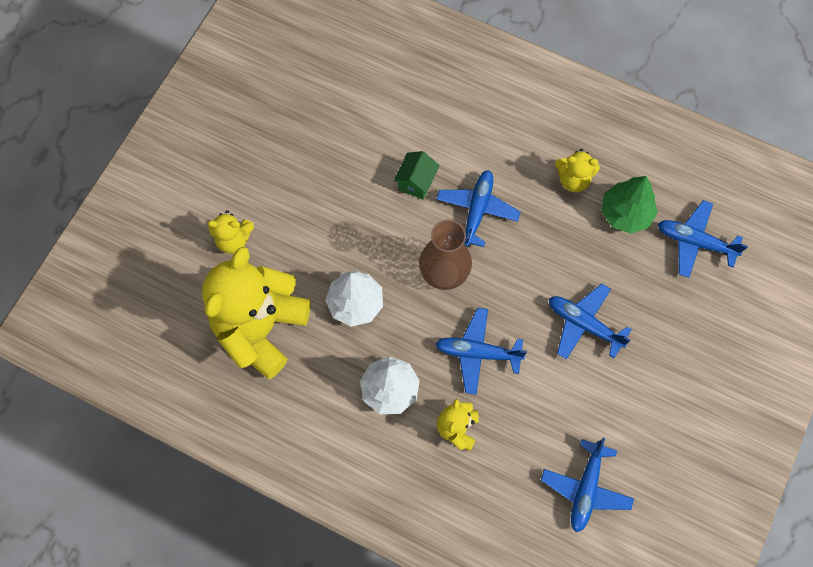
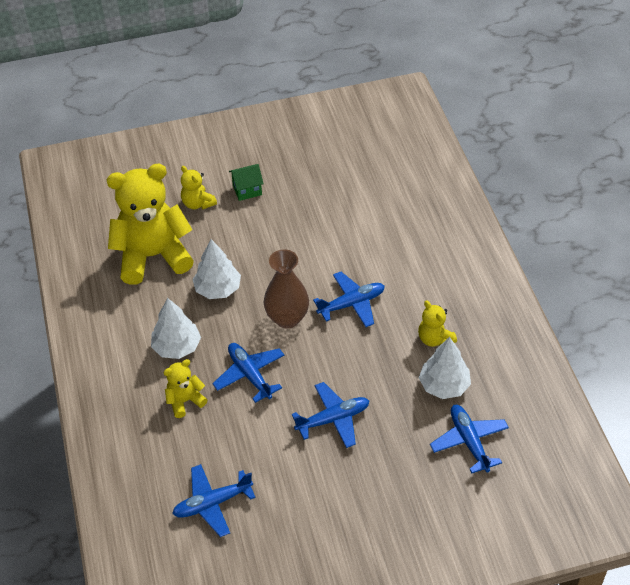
camera: 50 degrees right, 20 degrees down
(416, 182) = (335, 260): green house -> green house (247, 190)
(584, 324) = (333, 419): blue plane -> blue plane turned 75 degrees clockwise
(625, 213) = (444, 385): green tree -> white tree

